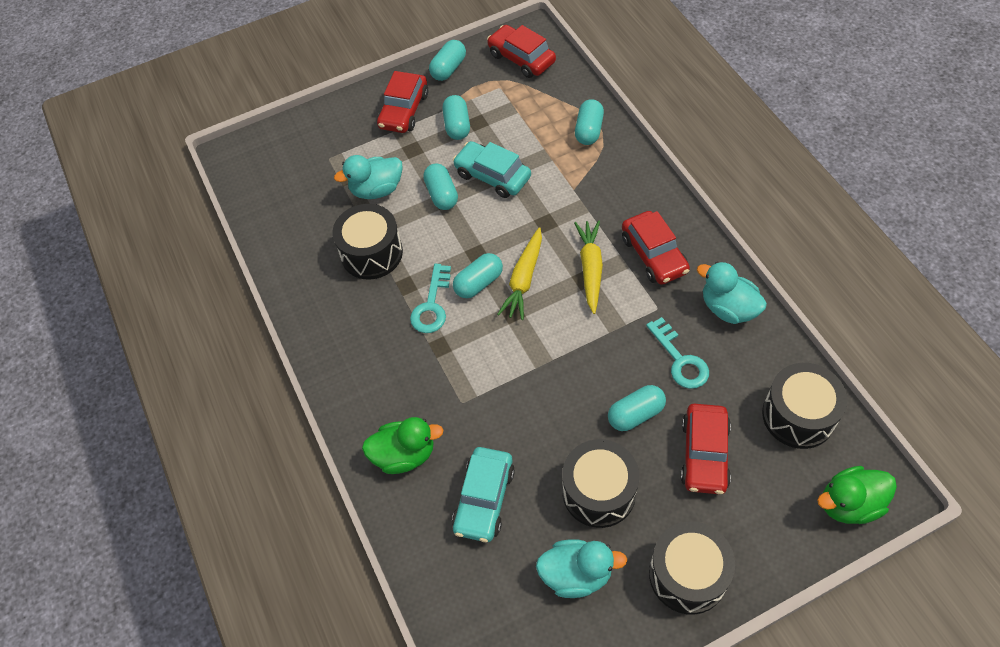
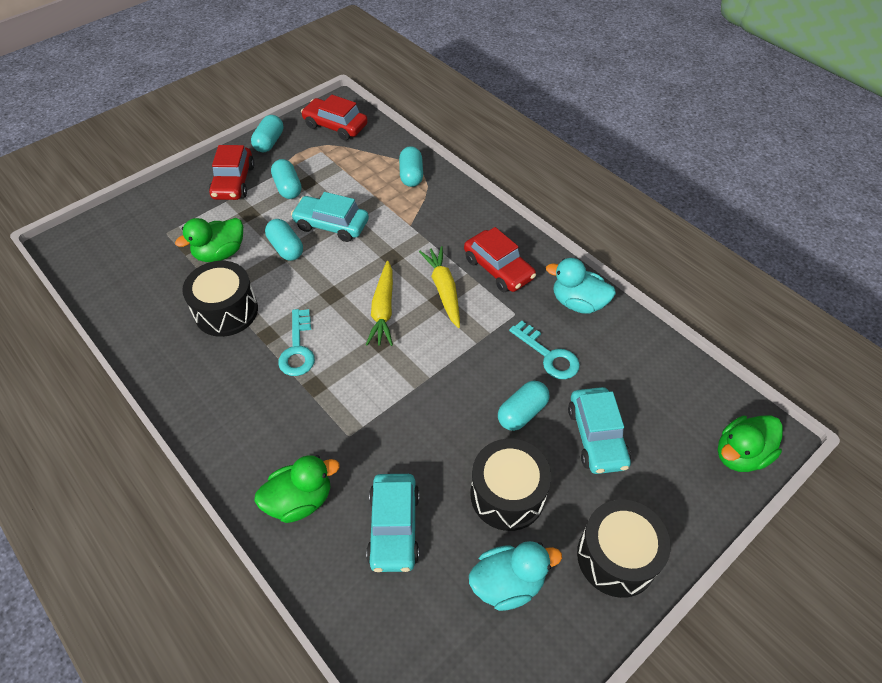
camera: 20 degrees left, 5 degrees down
(376, 190) = (220, 253): turquoise duck -> green duck
(478, 283) = (340, 320): turquoise capsule -> none
(704, 454) = (596, 436): red car -> turquoise car
(798, 415) = (669, 384): black drum -> none

